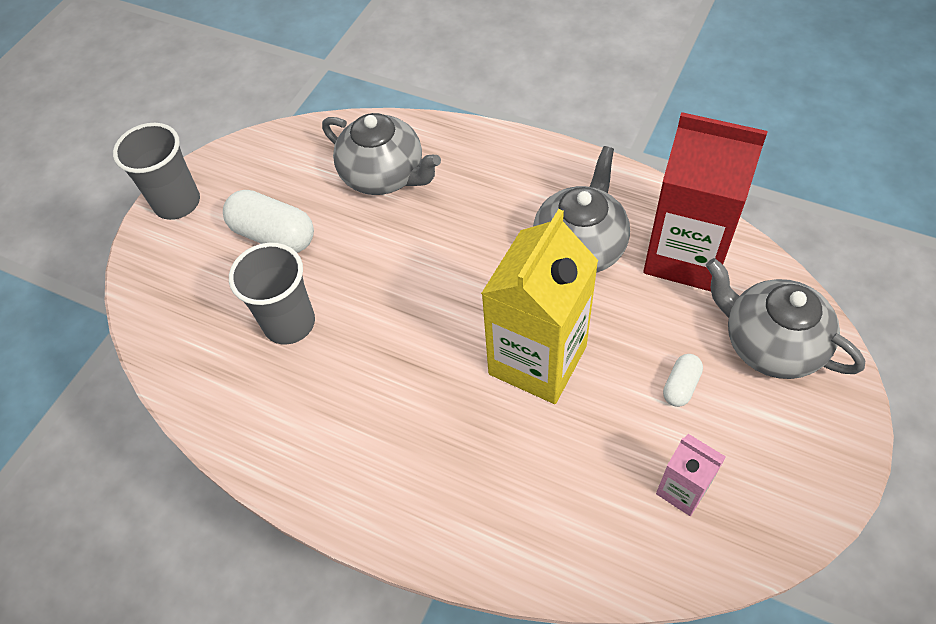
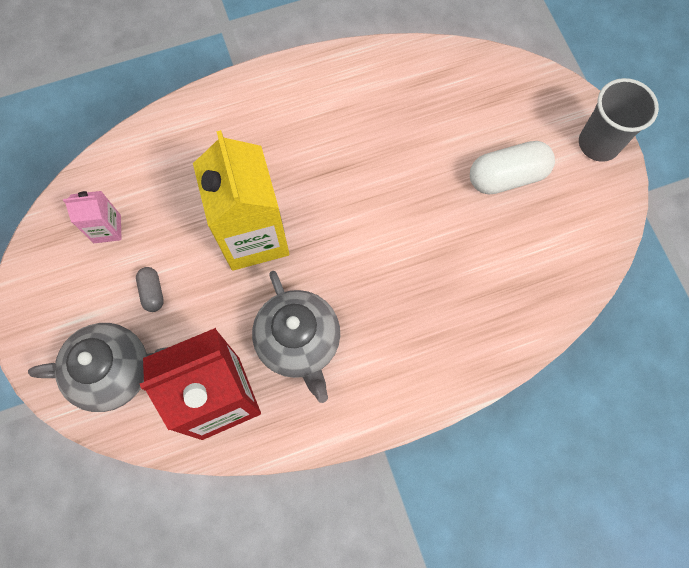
camera: 130 degrees right, 15 degrees up
(289, 323) = (424, 134): grey cup -> none
(384, 175) = (493, 283): grey teapot -> none
(680, 386) = (152, 292): white capsule -> grey capsule

